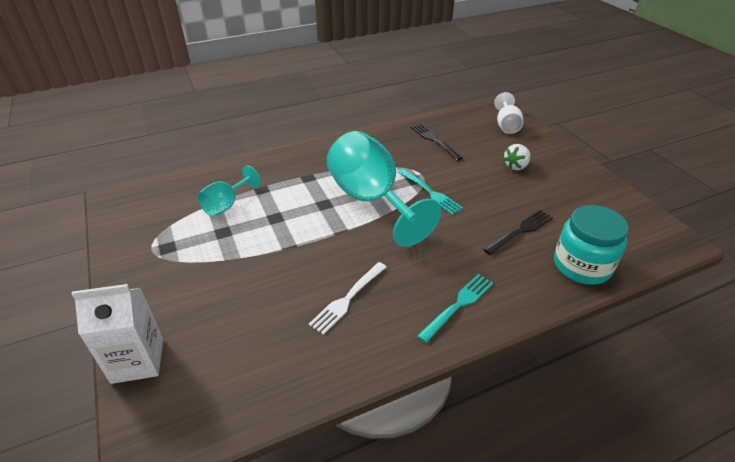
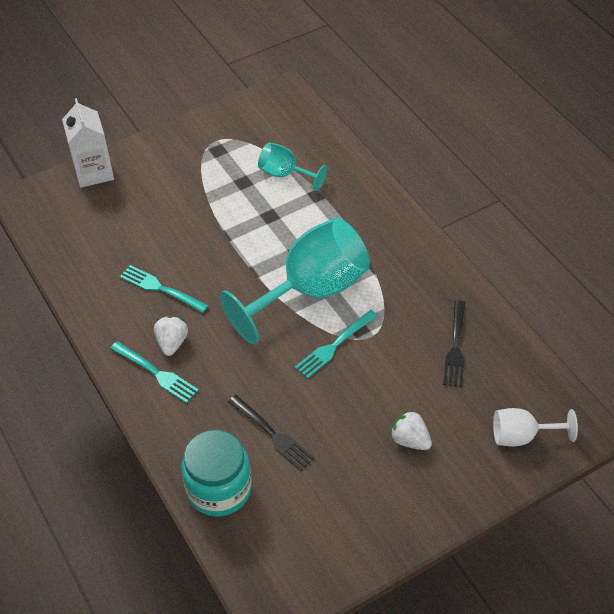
camera: 85 degrees right, 10 degrees up
(348, 299) = (161, 288): white fork -> turquoise fork
(421, 292) = (172, 343): none -> white strawberry
(434, 140) = (455, 347): black fork -> black fork turned 135 degrees clockwise

